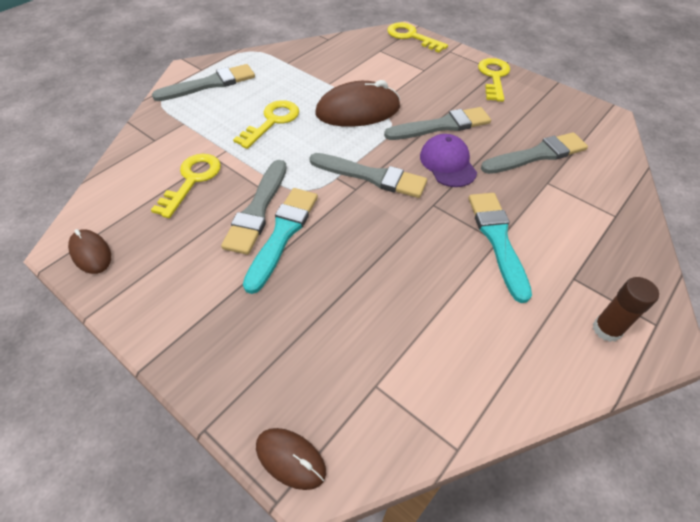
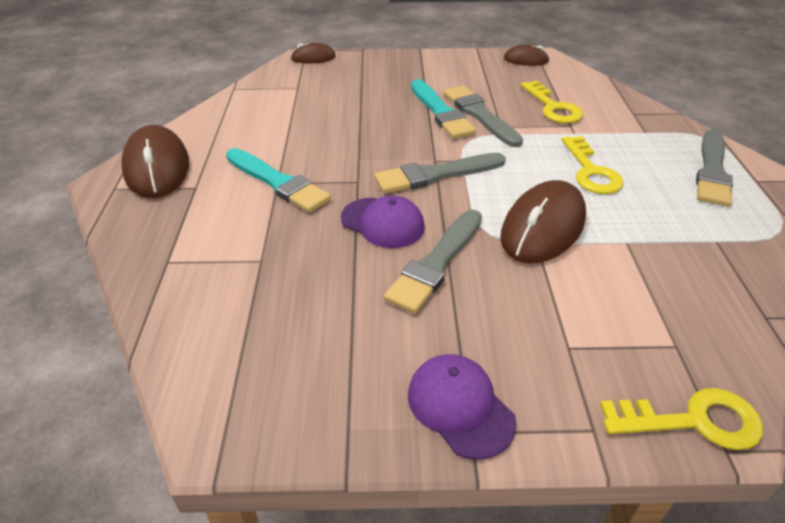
camera: 140 degrees right, 10 degrees down
(493, 77) = (460, 407): yellow key -> purple cap
(537, 155) = (293, 289): grey brush -> none
(606, 329) = (157, 167): brown glue stick -> brown mouse

